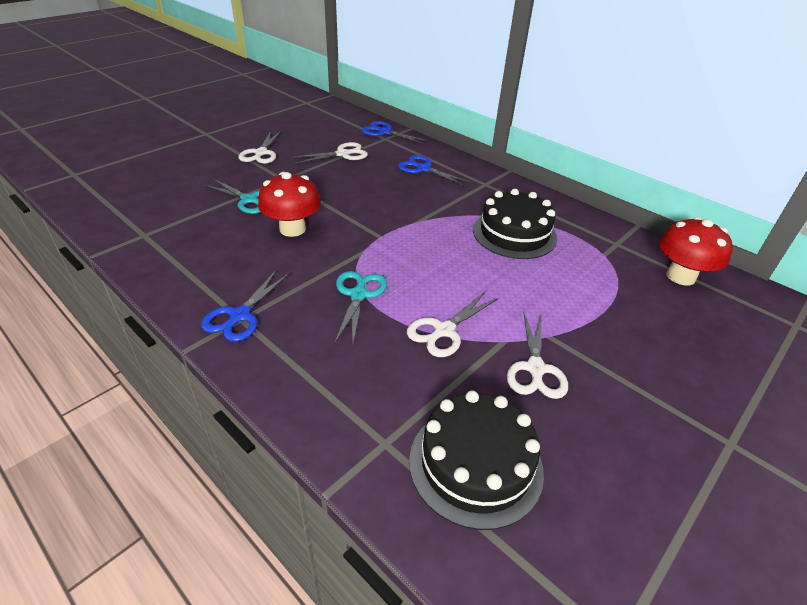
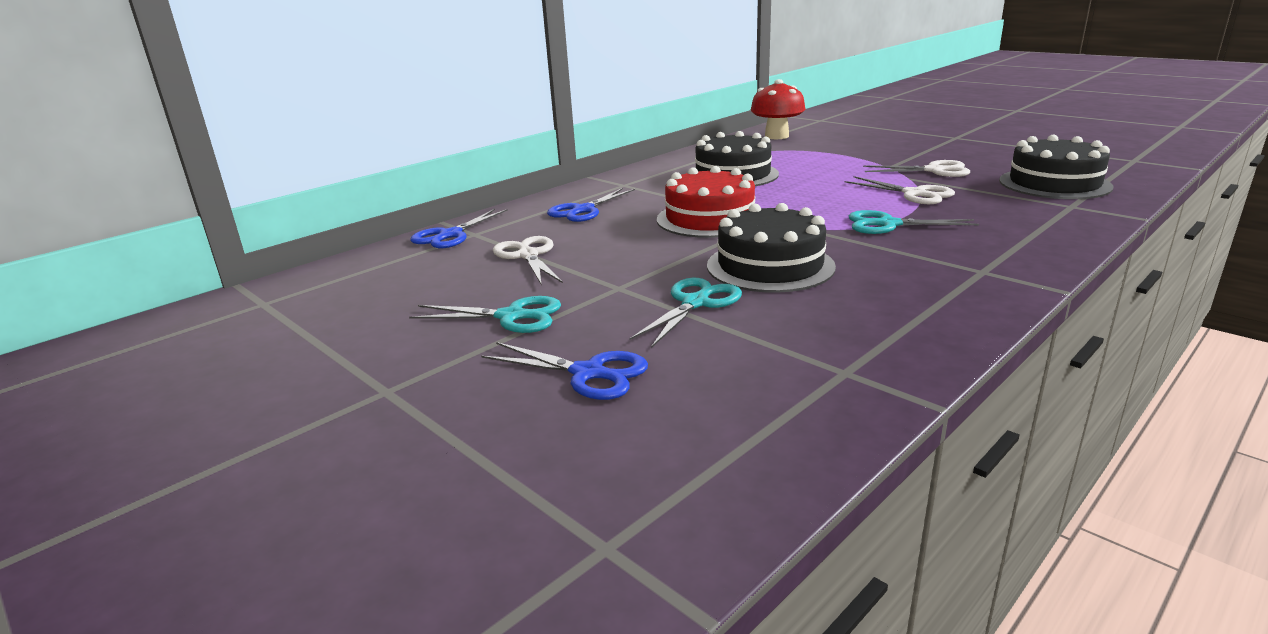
camera: 85 degrees left, 15 degrees down
(240, 315) = (977, 272): blue scissors -> blue scissors (588, 373)
(261, 153) = (511, 316): white scissors -> turquoise scissors
(292, 229) = (770, 266): red mushroom -> black cake
(394, 214) = (709, 218): none -> red cake

